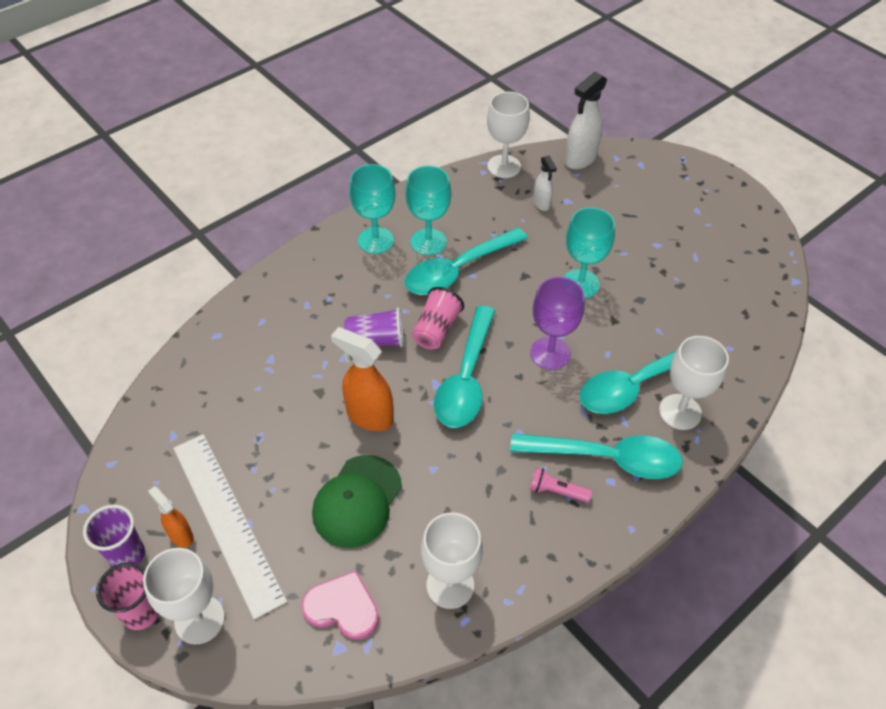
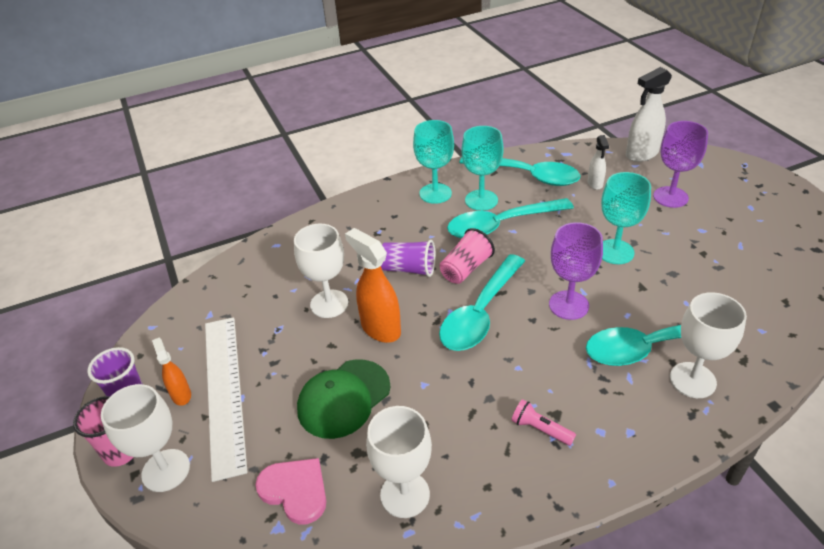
camera: 20 degrees right, 10 degrees down
(504, 166) = (568, 152): white goblet -> white goblet (329, 304)
(606, 458) = (601, 408): turquoise spoon -> turquoise spoon (527, 175)
(619, 209) = (670, 197): none -> purple goblet

